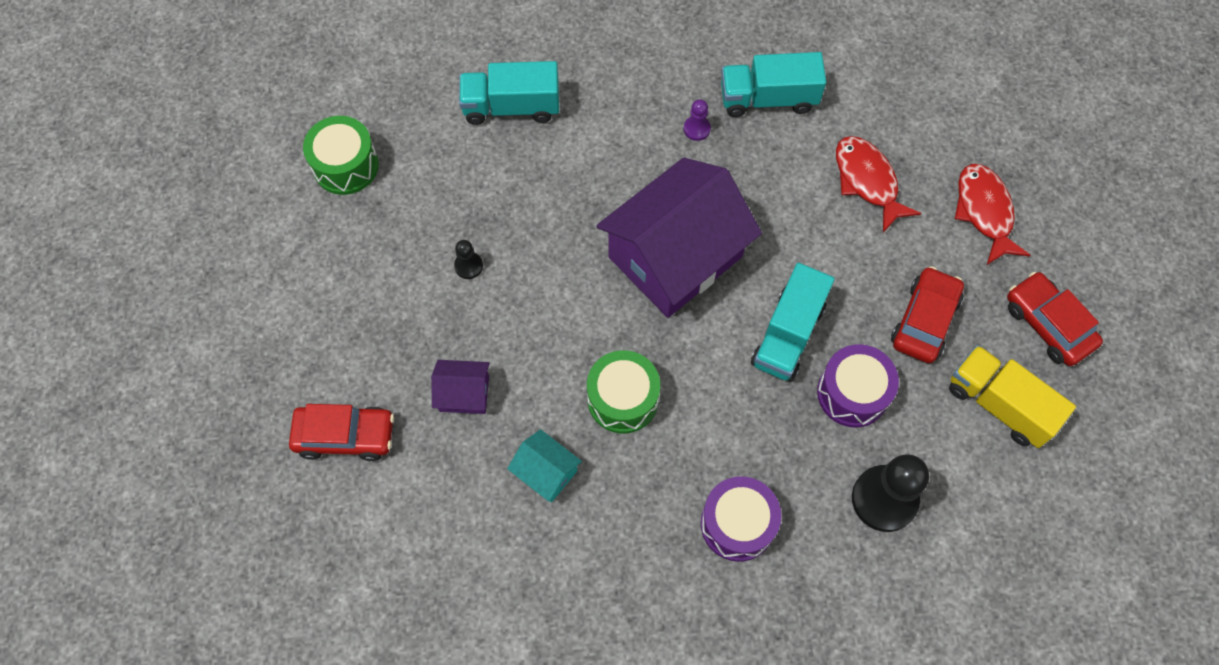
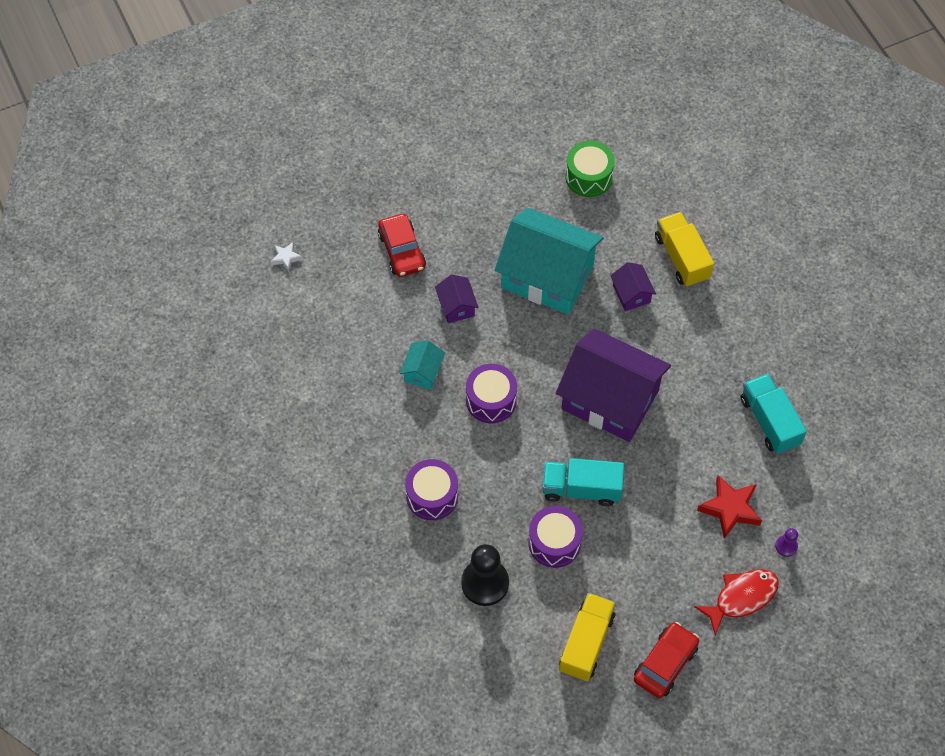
camera: 70 degrees right, 5 degrees down
(279, 604) = (286, 258): none -> white star
(468, 266) = (547, 276): black pawn -> turquoise house
(511, 107) = (681, 258): turquoise truck -> yellow truck
(537, 179) = (631, 294): none -> purple house
(623, 399) = (491, 400): green drum -> purple drum
(696, 129) = (720, 381): purple pawn -> purple pawn (786, 546)
(867, 181) = (730, 509): red fish -> red star
(924, 320) = (631, 576): red car -> none

